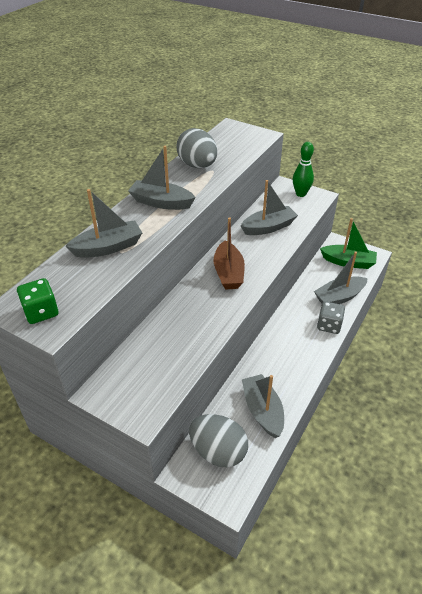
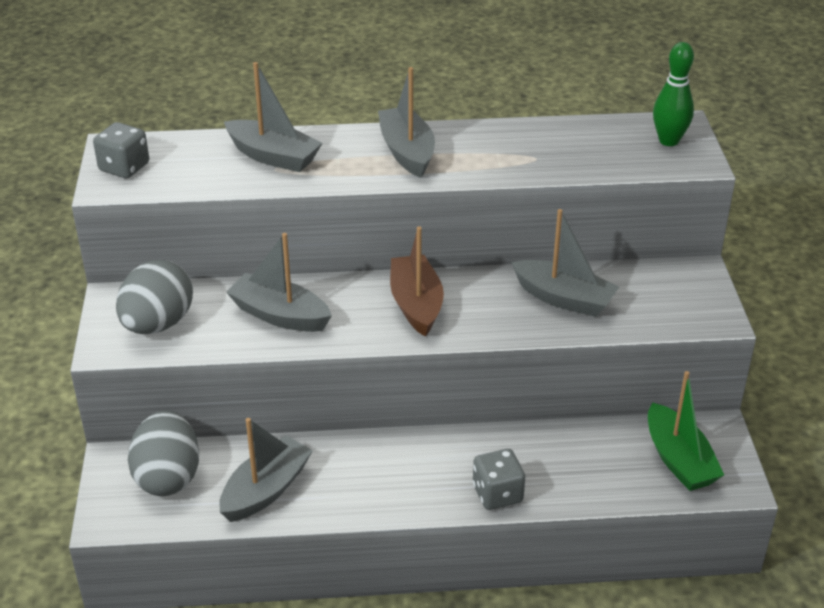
camera: 55 degrees right, 5 degrees down
(41, 312) = (124, 167): green dice -> grey dice
(197, 165) = (530, 142): grey egg -> grey egg (158, 324)
(228, 273) = (416, 304): brown boat -> brown boat turned 120 degrees clockwise
(300, 194) = (696, 296): green bowling pin -> green bowling pin (668, 141)
(339, 297) = (576, 481): grey boat -> grey boat (280, 315)

